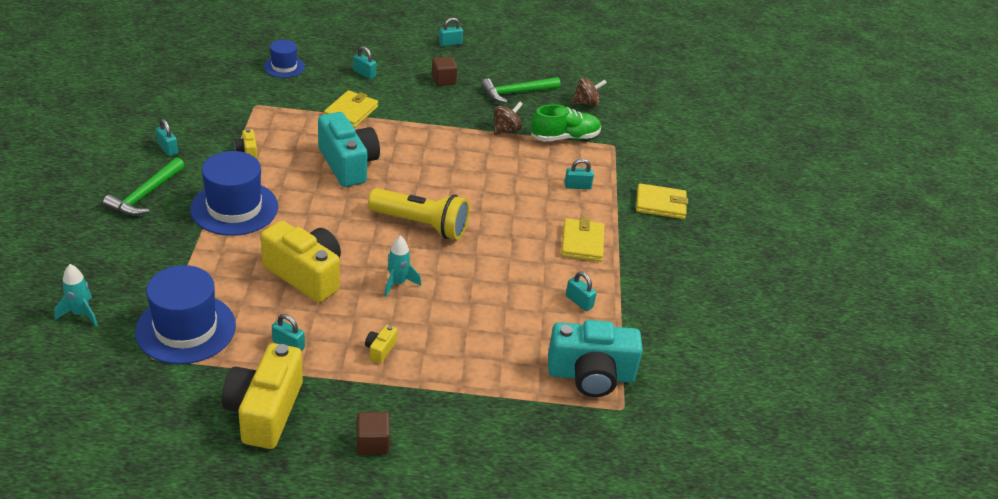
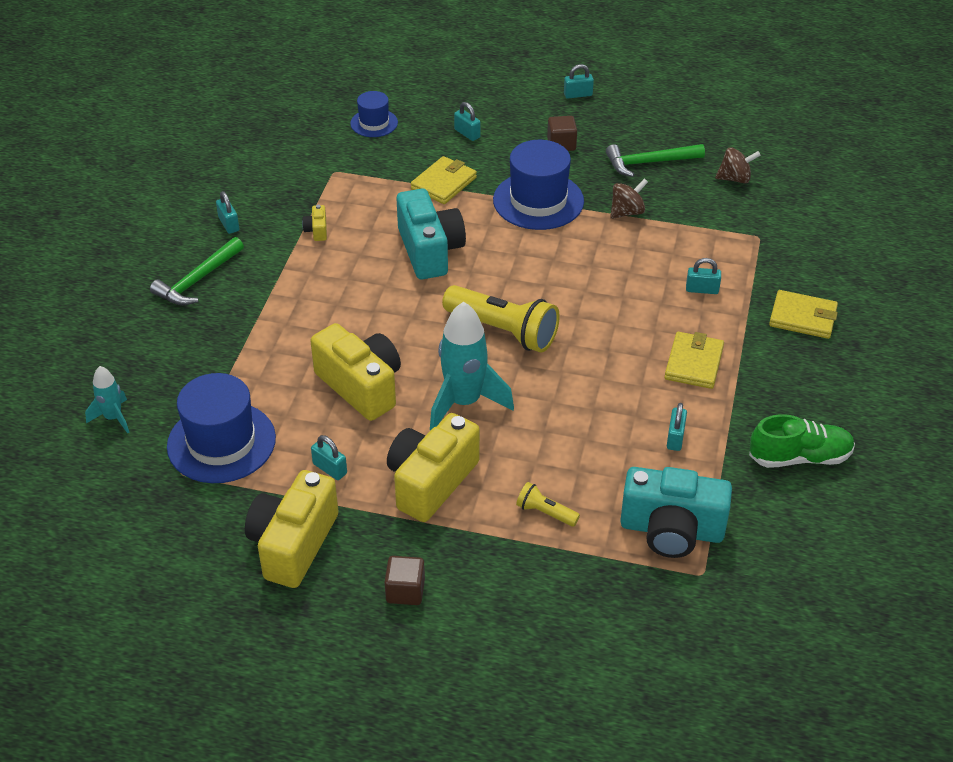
camera: 15 degrees right, 5 degrees up
(234, 208) = (293, 300): blue hat -> blue hat (538, 201)
(380, 350) = (431, 482): yellow camera -> yellow camera, size x2.44
(398, 283) = (464, 402): turquoise rocket -> turquoise rocket, size x1.87
(483, 368) = (545, 513): none -> yellow flashlight
(565, 137) = (698, 224): green shoe -> green shoe (800, 457)
(579, 301) = (675, 438): turquoise padlock -> turquoise padlock turned 45 degrees clockwise

